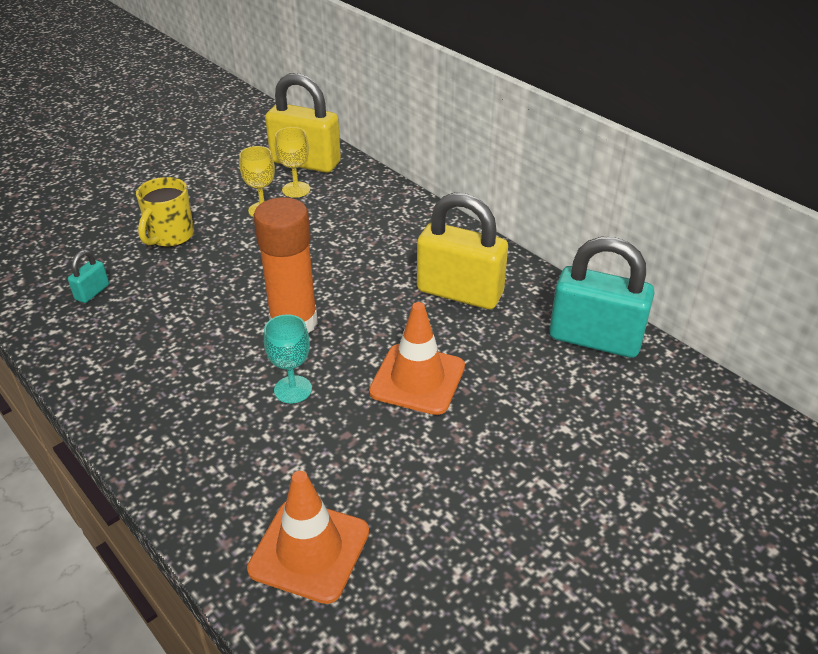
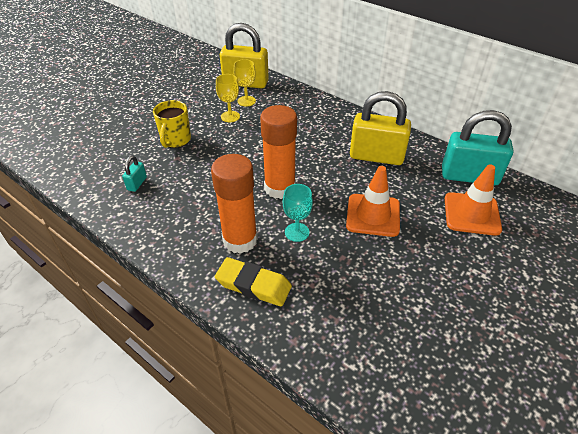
camera: 10 degrees left, 5 degrees up
(200, 456) = (253, 285): none -> yellow eraser
(206, 390) = (240, 240): none -> orange glue stick
(309, 550) = (350, 337): orange traffic cone -> orange traffic cone (471, 214)

